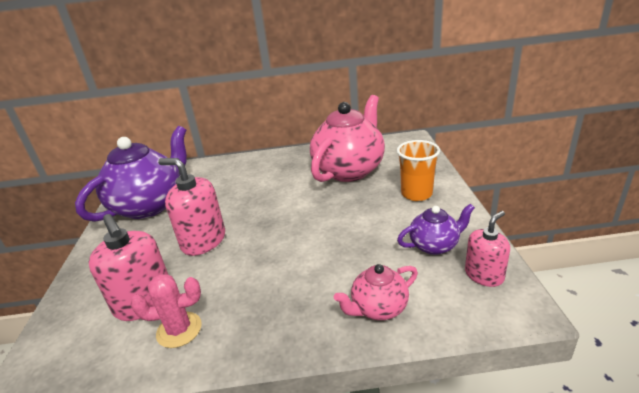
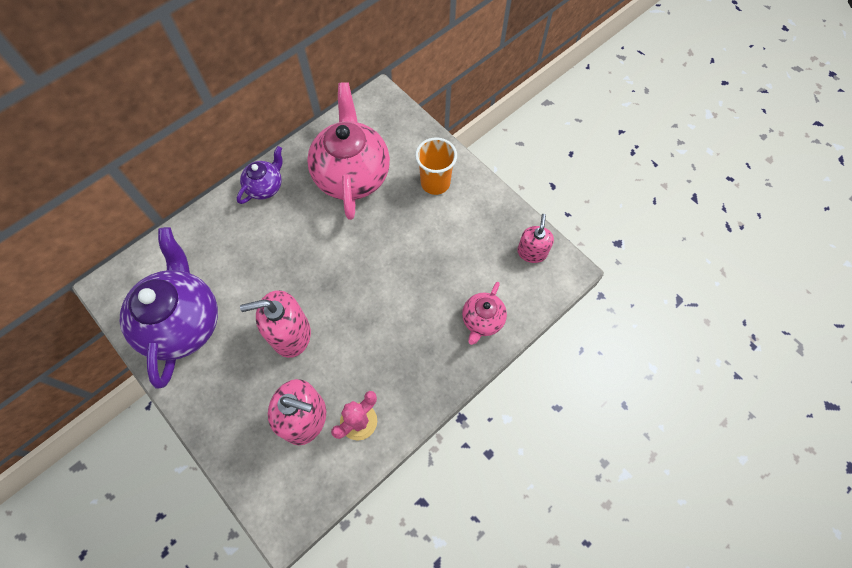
camera: 40 degrees left, 35 degrees up
(434, 245) = (484, 239): purple teapot -> purple teapot (265, 187)

